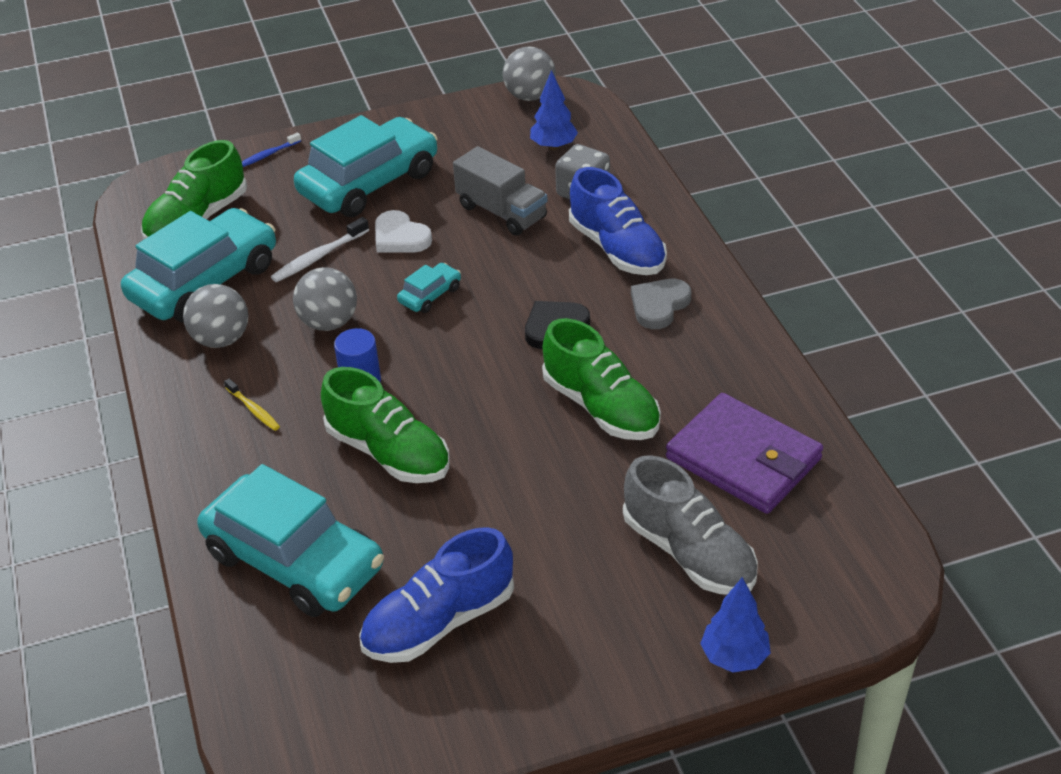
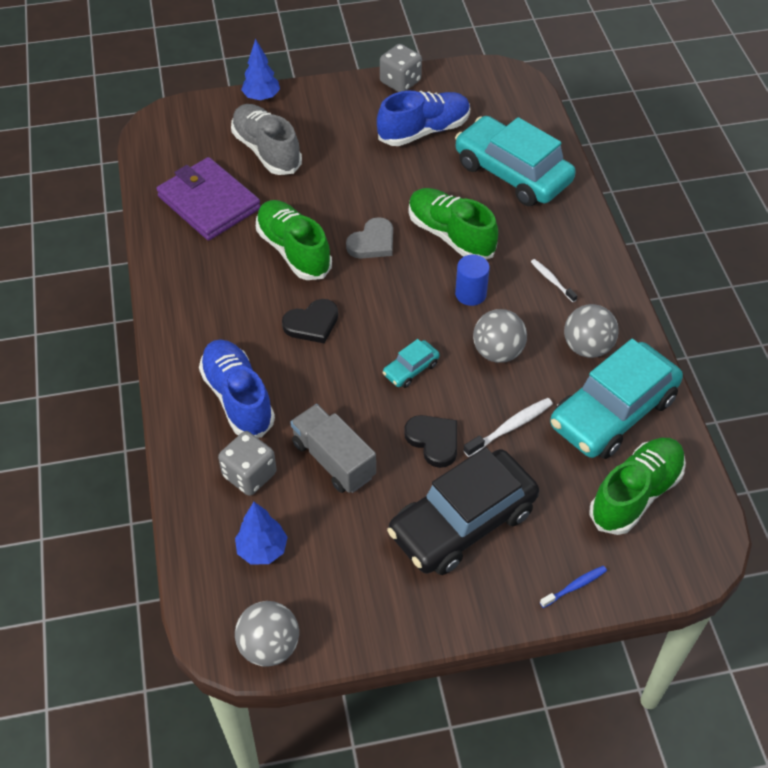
camera: 175 degrees left, 10 degrees up
(253, 409) = (552, 280): yellow toothbrush -> white toothbrush
(369, 183) = (462, 522): turquoise car -> black car
(400, 237) = (434, 441): white heart -> black heart
(491, 725) = (400, 82): none -> grey dice
(659, 305) = (222, 332): grey heart -> grey heart (372, 242)

